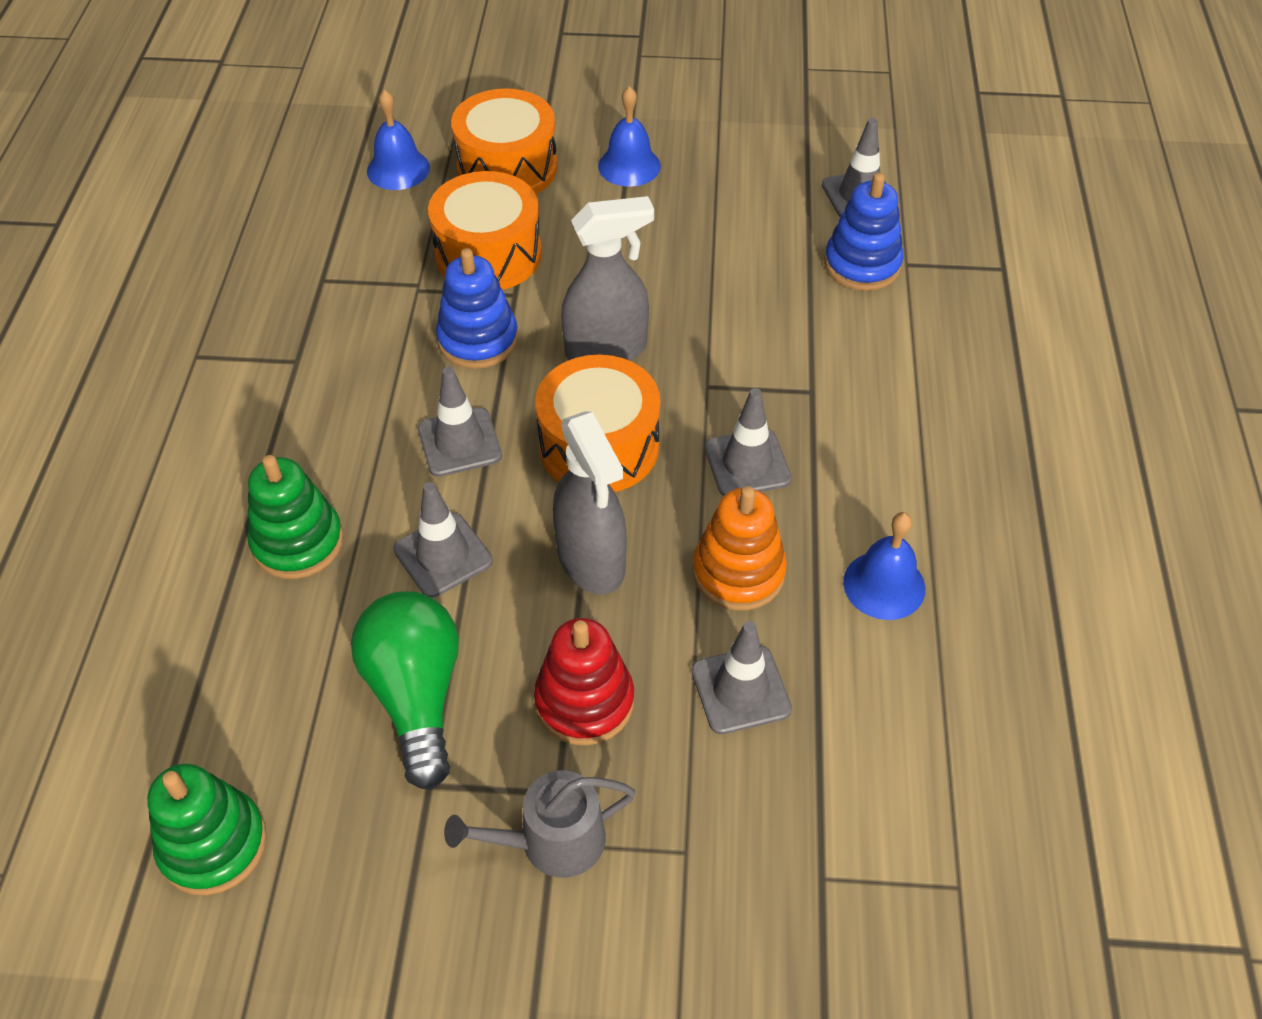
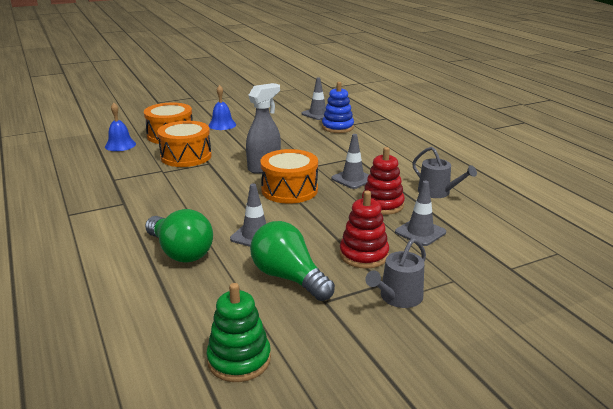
camera: 30 degrees left, 25 degrees down
(298, 542) = (180, 252): green stacking toy -> green light bulb
(459, 442) = (228, 204): grey traffic cone -> none
(478, 340) = (206, 177): blue stacking toy -> none
(591, 560) = (321, 218): grey spray bottle -> none
(738, 572) = (382, 204): orange stacking toy -> red stacking toy
(884, 585) = (437, 192): blue bell -> grey watering can

